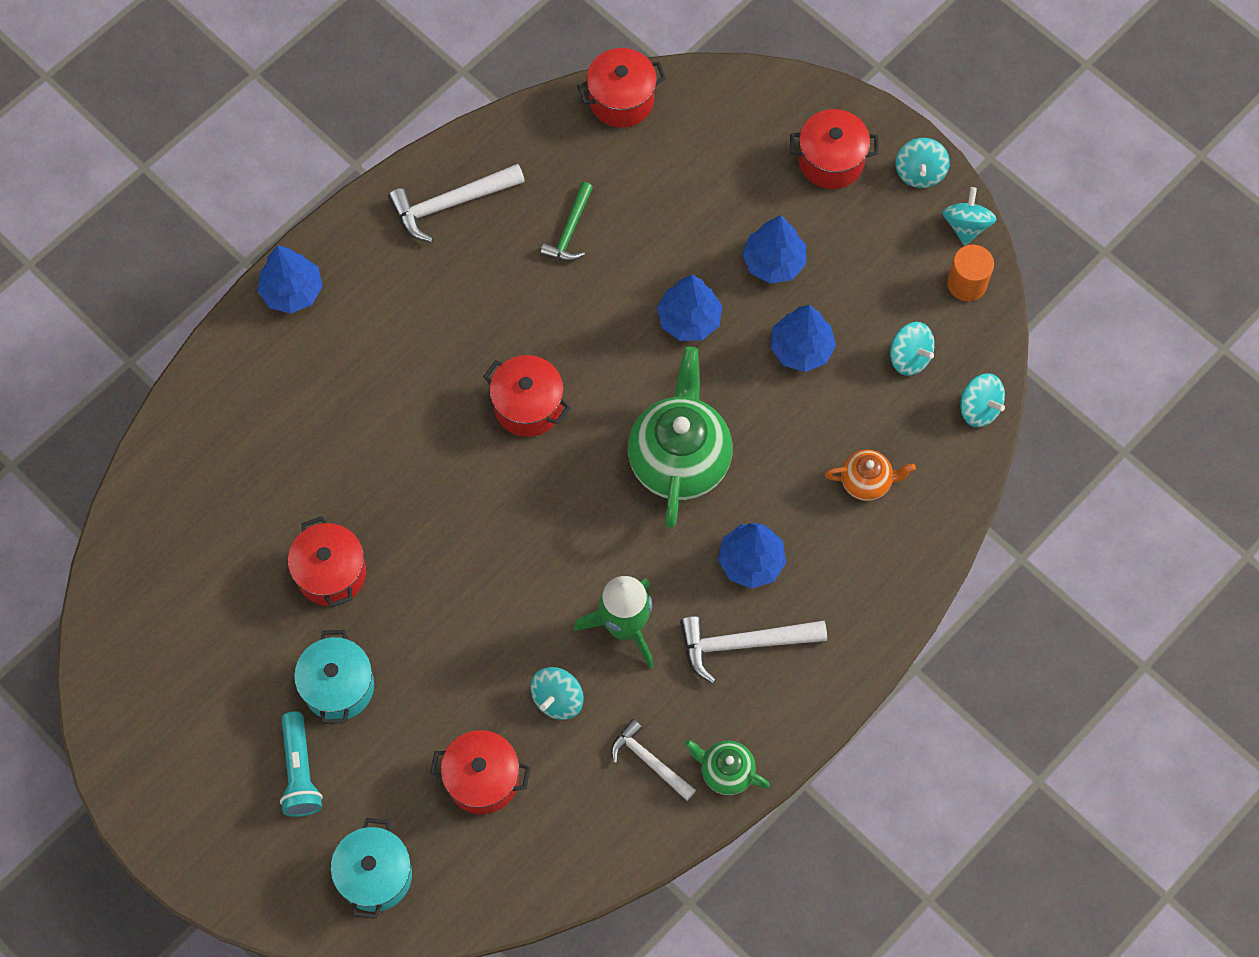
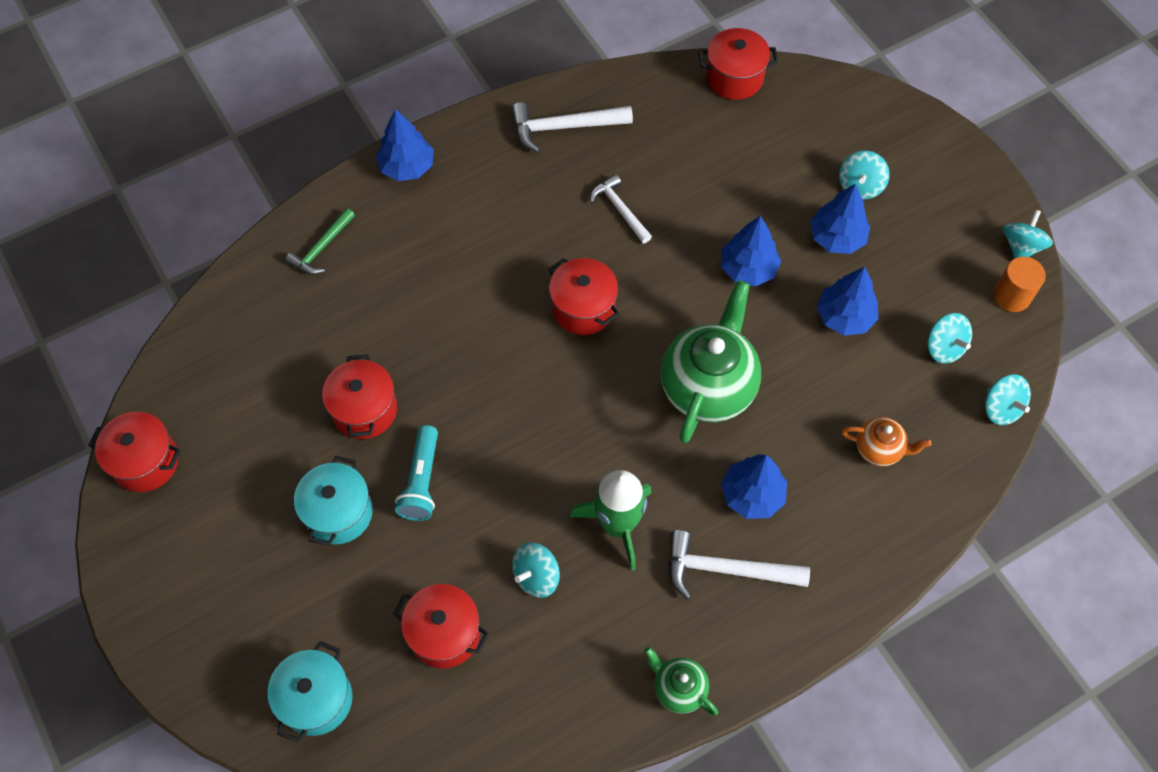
camera: 15 degrees right, 5 degrees down
(300, 771) = (279, 581): turquoise flashlight -> turquoise flashlight (422, 481)
(570, 230) = (661, 171): green hammer -> green hammer (321, 248)
(649, 761) = (607, 658): white hammer -> white hammer (620, 209)
(831, 161) = (908, 166): red pot -> red pot (145, 462)
(919, 172) = (987, 193): turquoise spinning top -> turquoise spinning top (860, 186)

